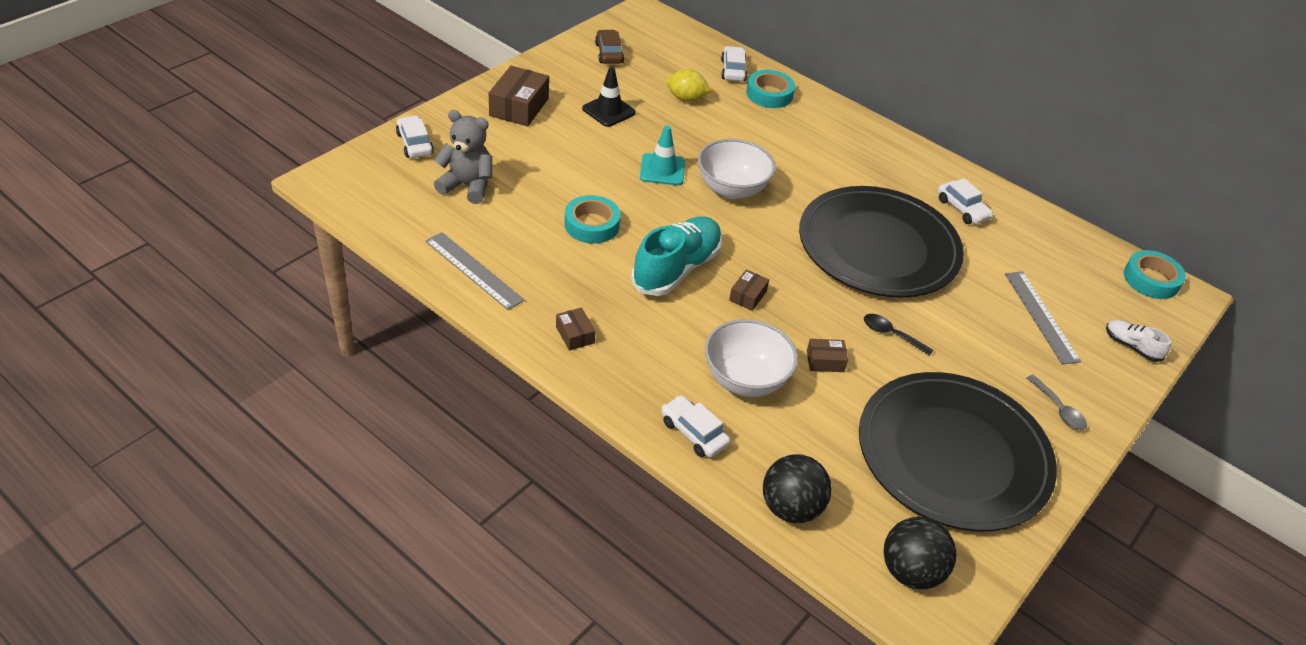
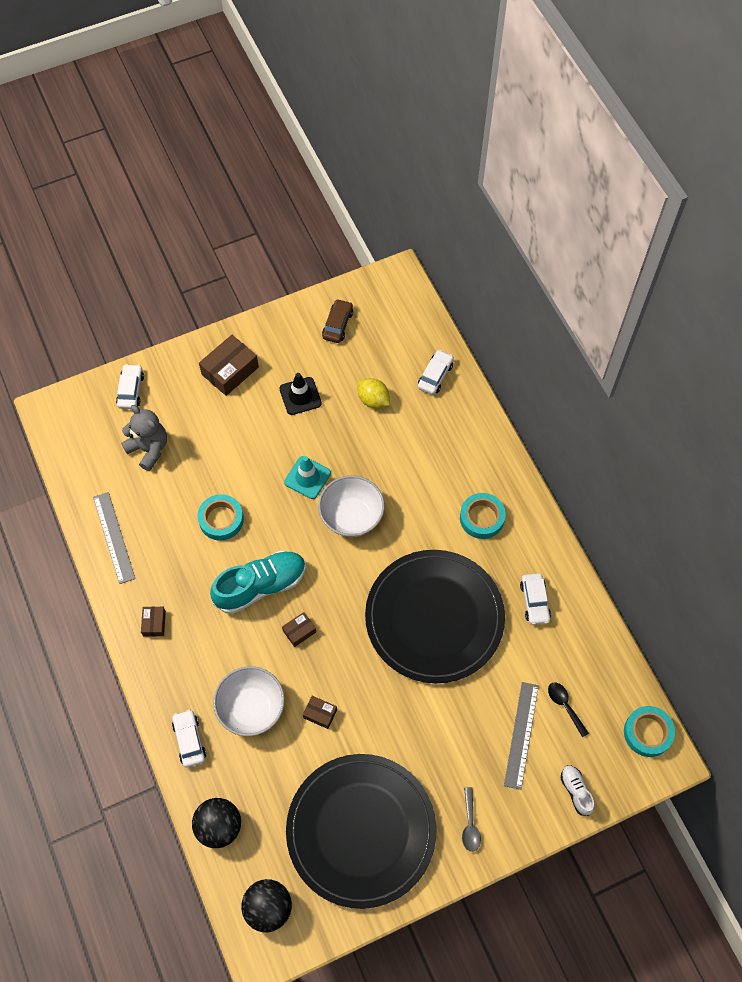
camera: 30 degrees right, 20 degrees up
(769, 94) = (450, 415): turquoise tape -> turquoise tape (482, 518)
(891, 334) = (386, 708): black spoon -> black spoon (565, 706)

